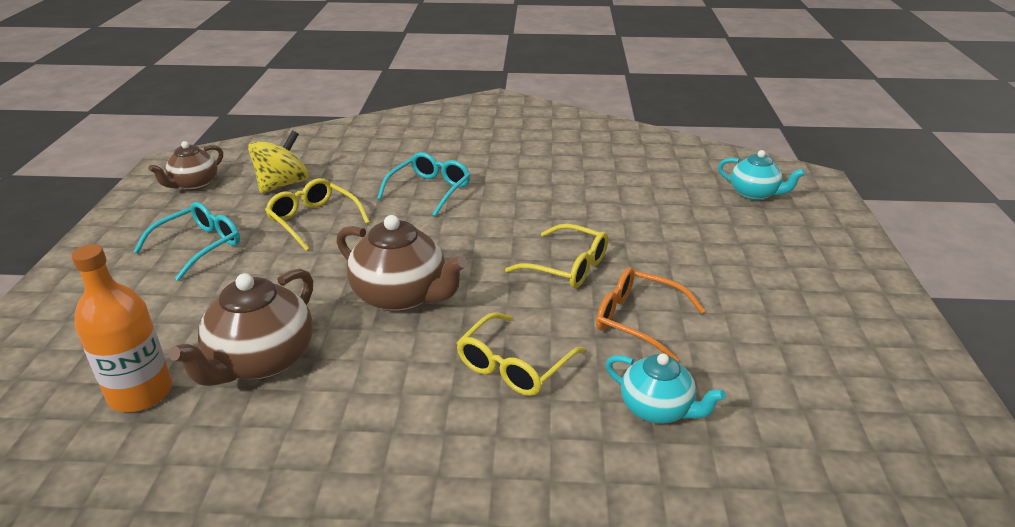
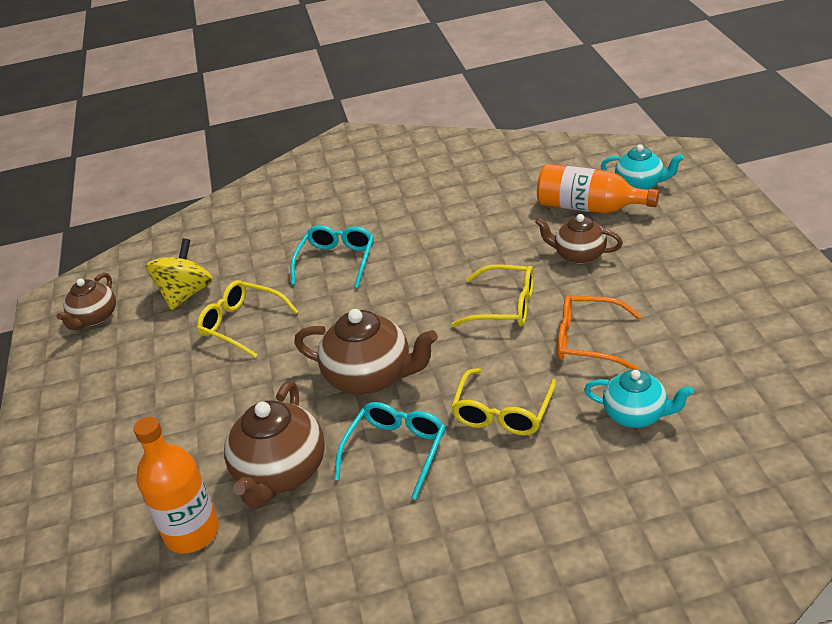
camera: 10 degrees left, 5 degrees up
(199, 246) = (147, 382): turquoise glasses -> turquoise glasses (396, 451)
(664, 240) = (579, 255): none -> brown teapot
(694, 202) = (589, 207): none -> orange bottle

